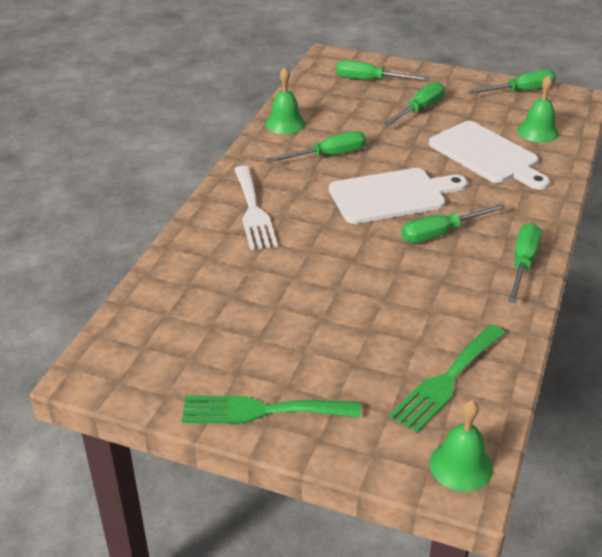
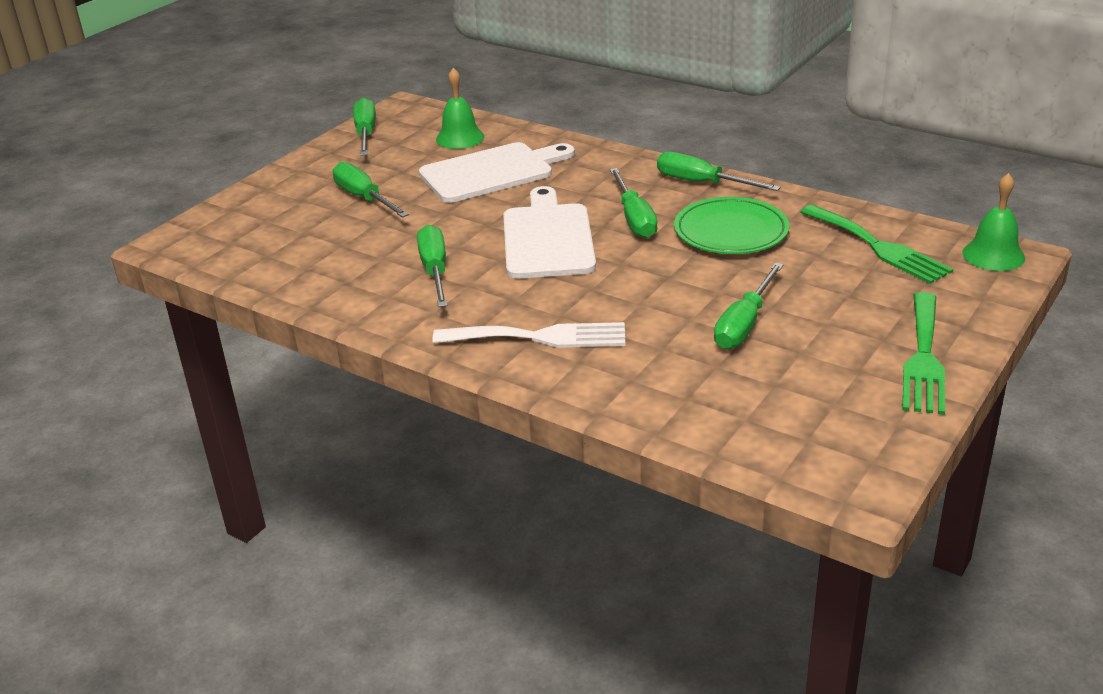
camera: 75 degrees left, 5 degrees down
(285, 123) = (331, 296): green bell -> none
(370, 80) = (262, 222): green screwdriver -> green screwdriver (744, 324)
(440, 287) = (731, 231): none -> green plate

